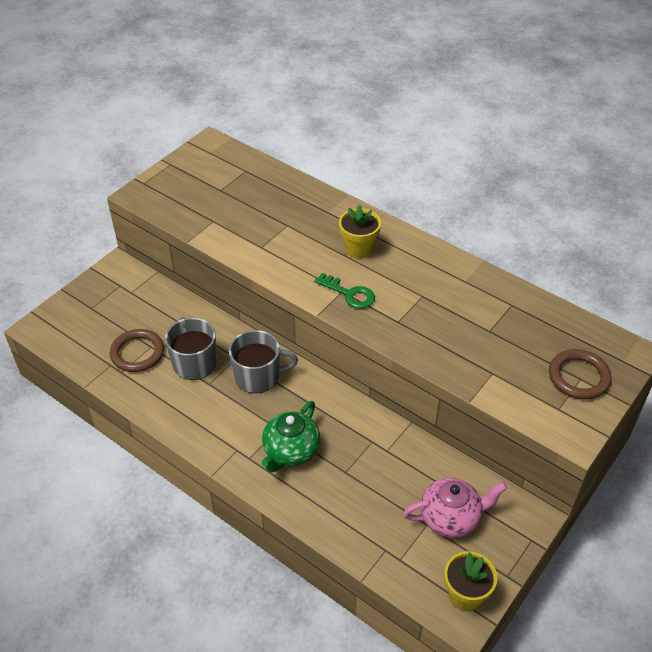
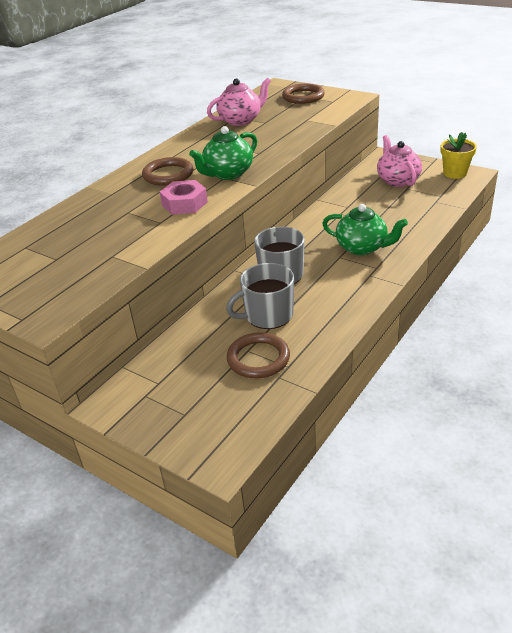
camera: 90 degrees left, 10 degrees down
(292, 262) = (184, 203): none -> pink nut
(349, 294) = (227, 174): green key -> green teapot
(359, 249) = (168, 175): yellow flower pot -> brown ring
(499, 308) = (241, 120): none -> pink teapot

